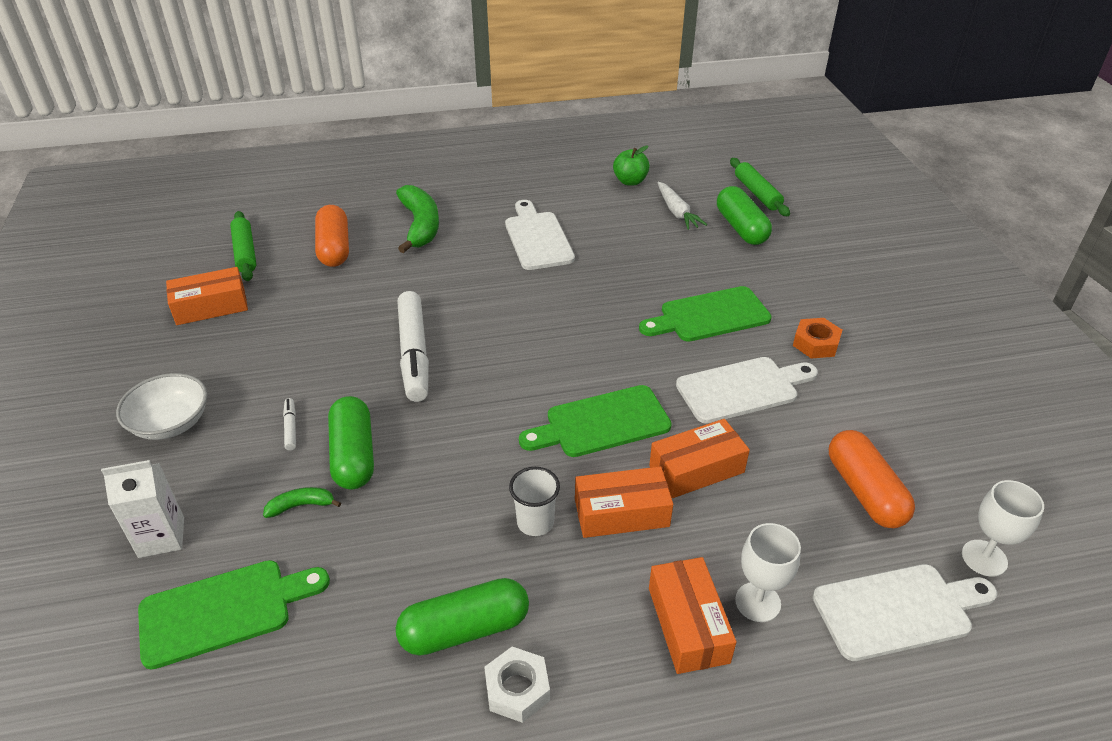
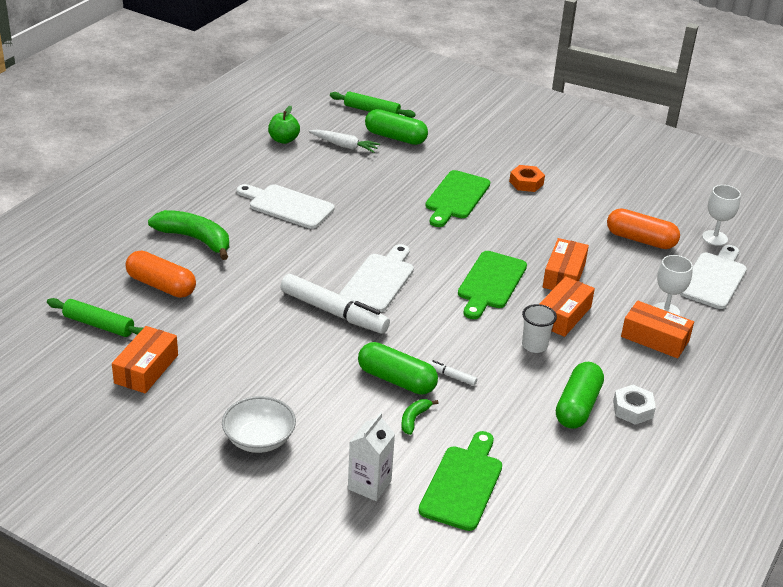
camera: 50 degrees left, 5 degrees down
(290, 427) = (336, 392): white marker -> white marker (451, 376)
(742, 389) = (527, 226): white cutting board -> white cutting board (379, 280)

